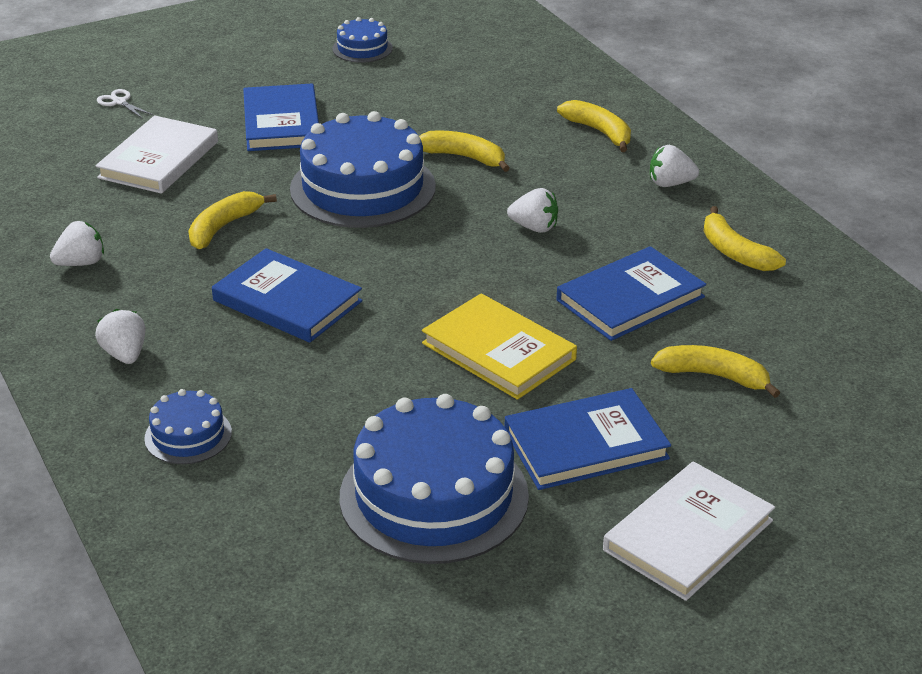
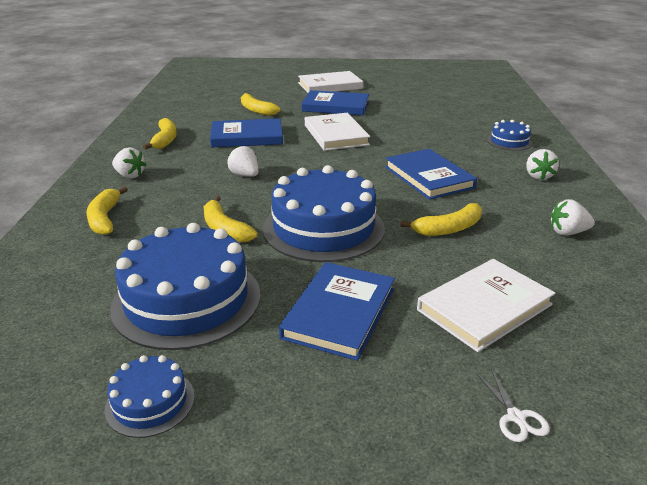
camera: 150 degrees left, 5 degrees down
(434, 496) = (410, 108): blue cake -> blue cake (187, 300)
(498, 351) = (336, 135): yellow book -> white book

